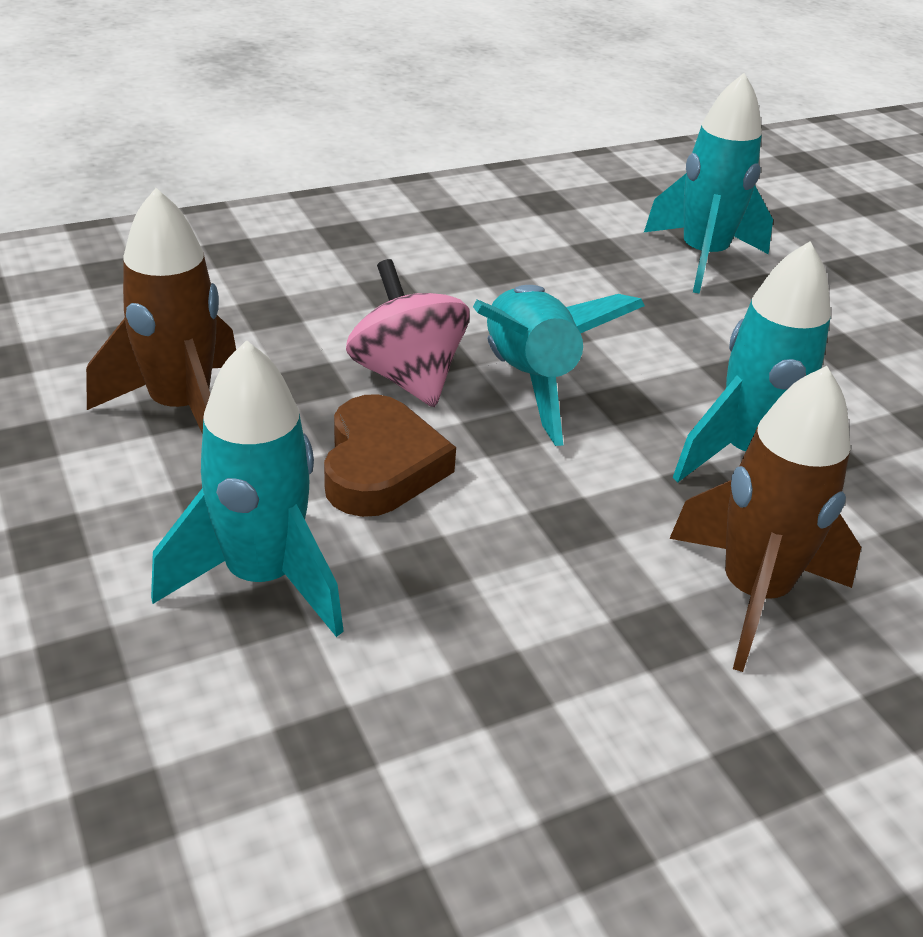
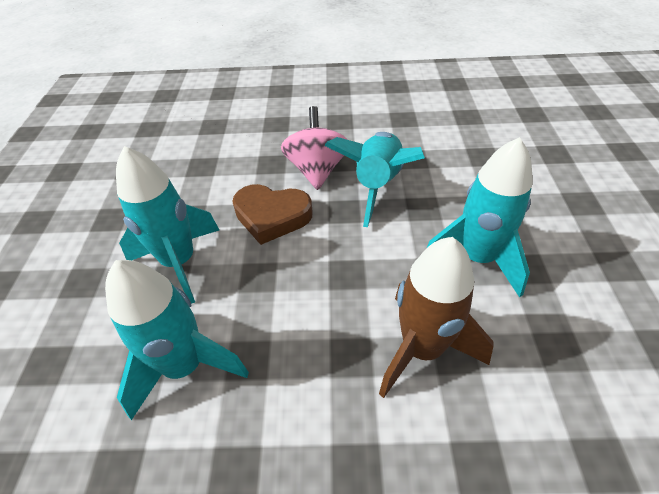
camera: 30 degrees right, 10 degrees up
(181, 409) = (205, 166): brown rocket -> none
(381, 466) = (272, 216): brown heart -> brown heart turned 75 degrees clockwise
(702, 258) = (526, 129): turquoise rocket -> turquoise rocket (185, 366)

